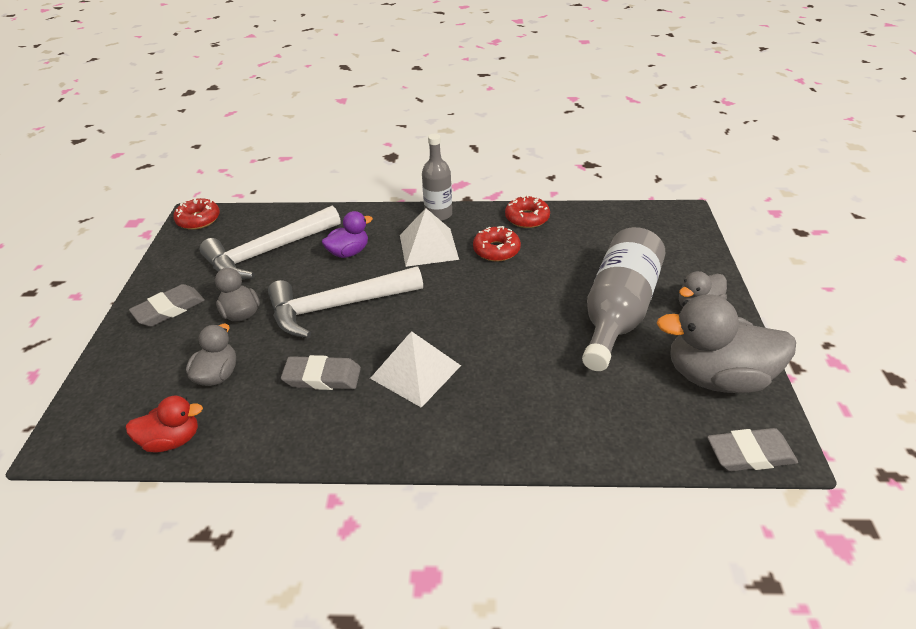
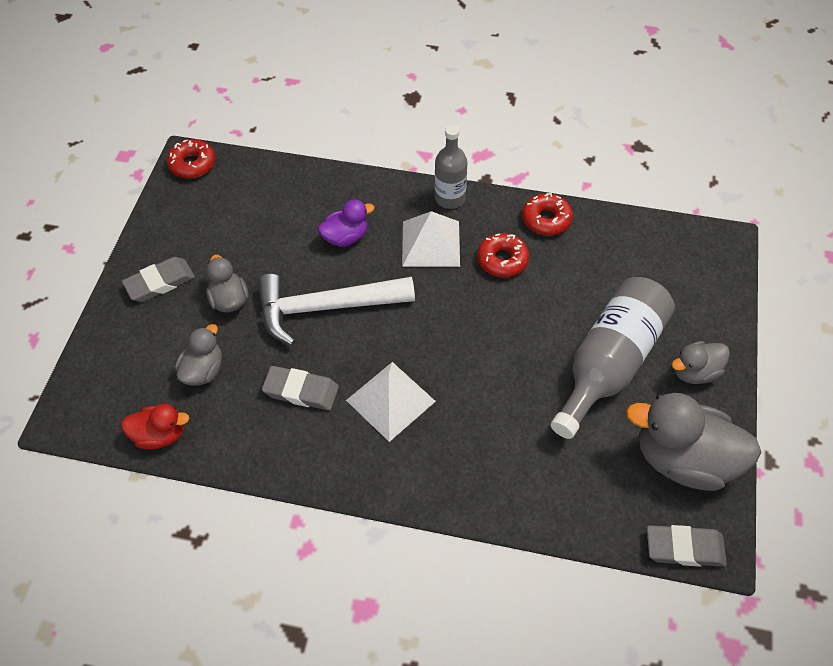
camera: 10 degrees right, 15 degrees up
(268, 252) = (262, 223): white hammer -> none

